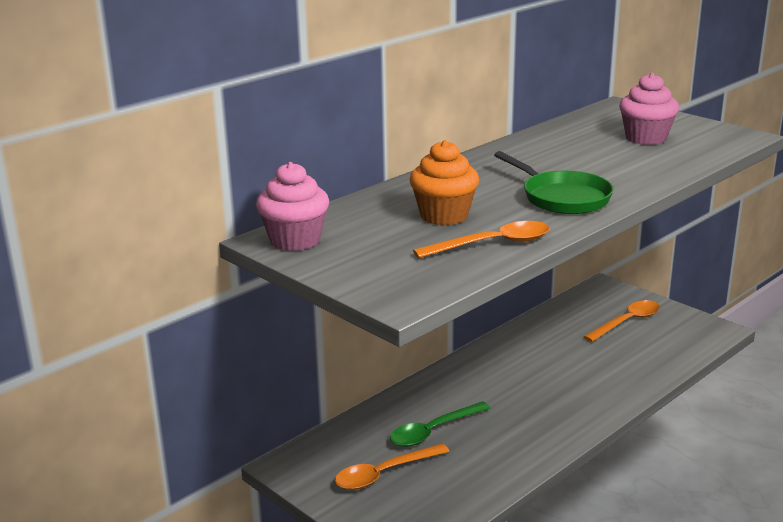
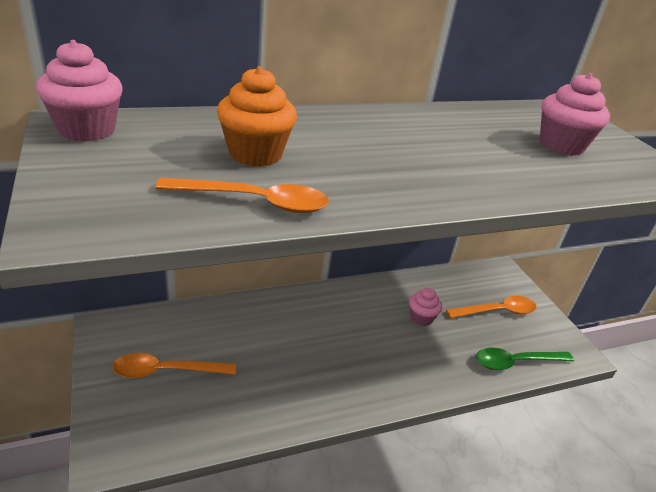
camera: 20 degrees right, 10 degrees up
(433, 431) = (244, 347): green spoon -> green spoon (516, 362)
(562, 198) = (398, 176): green pan -> none
(567, 351) = (421, 318): none -> pink cupcake

